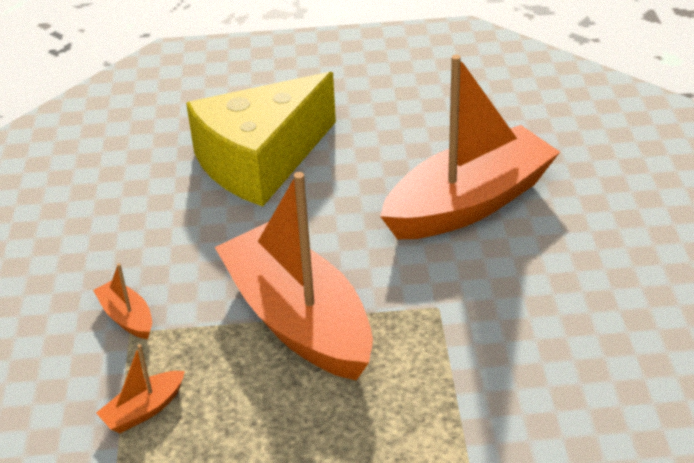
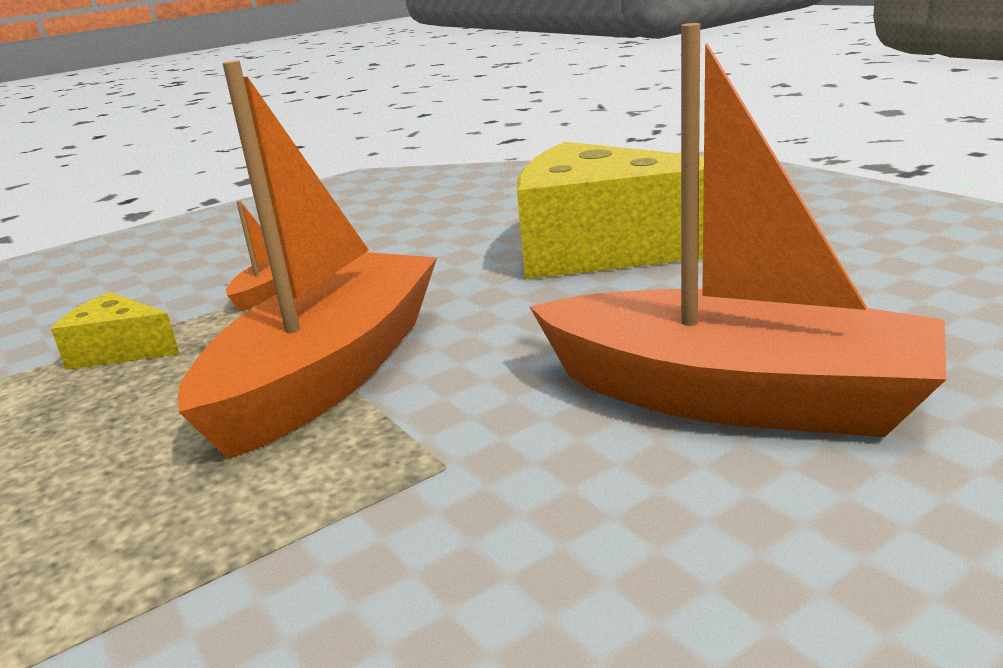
camera: 60 degrees right, 15 degrees down
(144, 410) = (120, 351): orange boat -> yellow cheese

